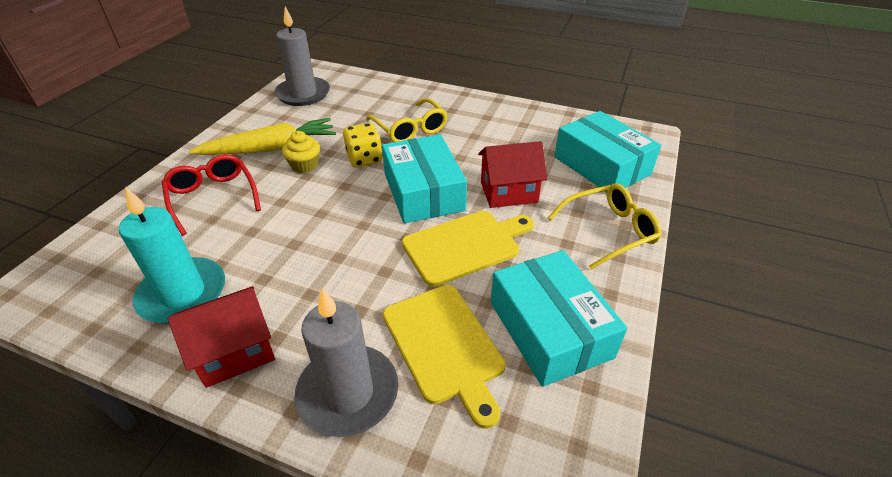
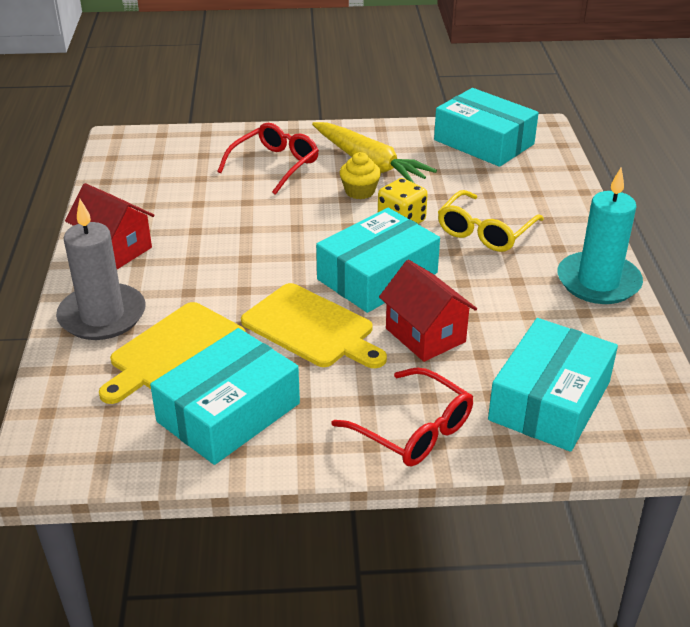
camera: 65 degrees right, 5 degrees down
(183, 294) = (157, 201): turquoise candle -> turquoise candle (598, 282)
(303, 94) = (484, 142): grey candle -> turquoise box
(609, 231) = (413, 430): yellow glasses -> red glasses

